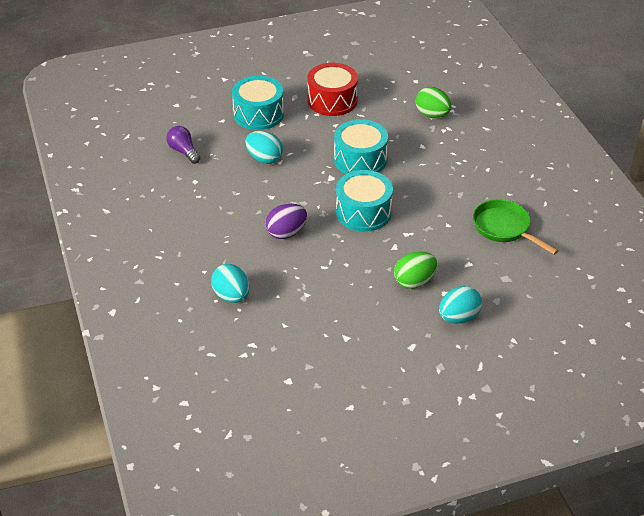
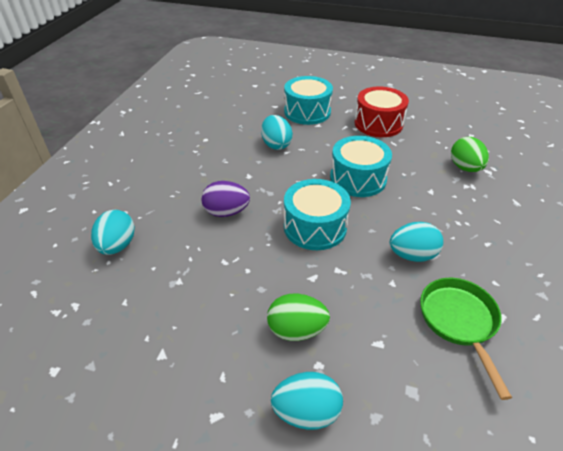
camera: 35 degrees right, 0 degrees up
(183, 151) = (223, 116): purple light bulb -> none
(446, 200) = (412, 255): none -> turquoise egg

